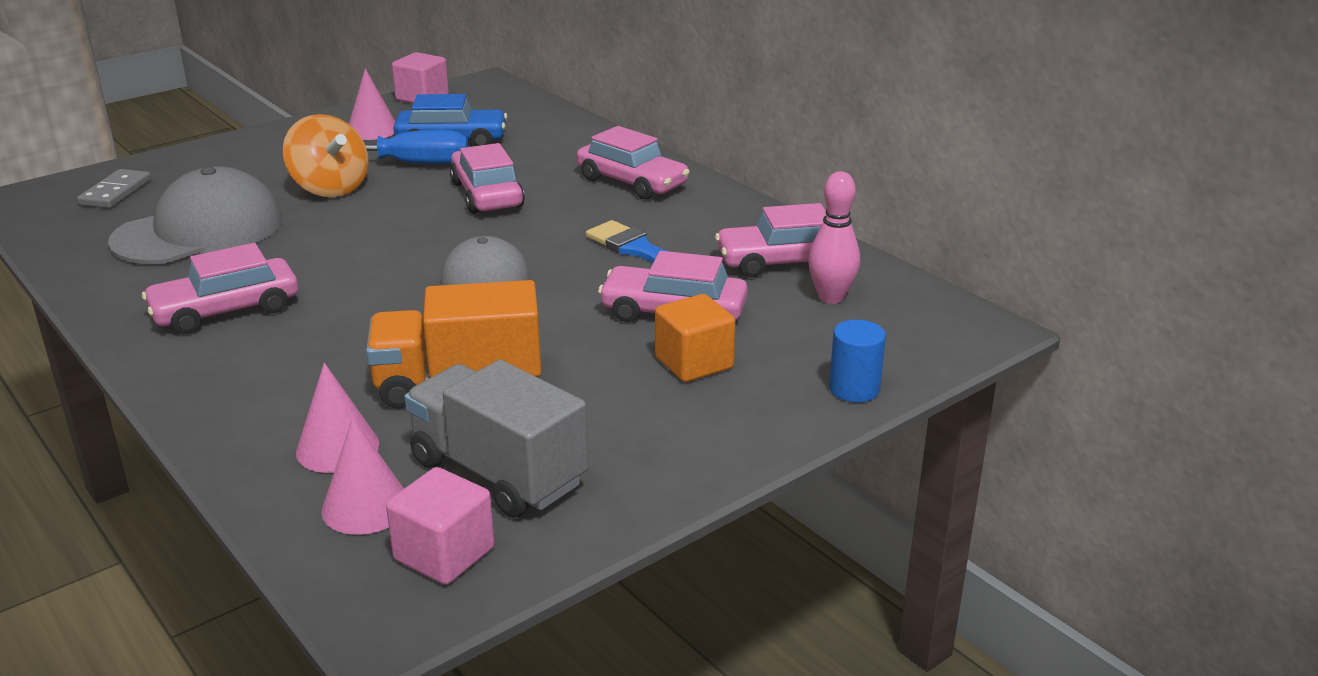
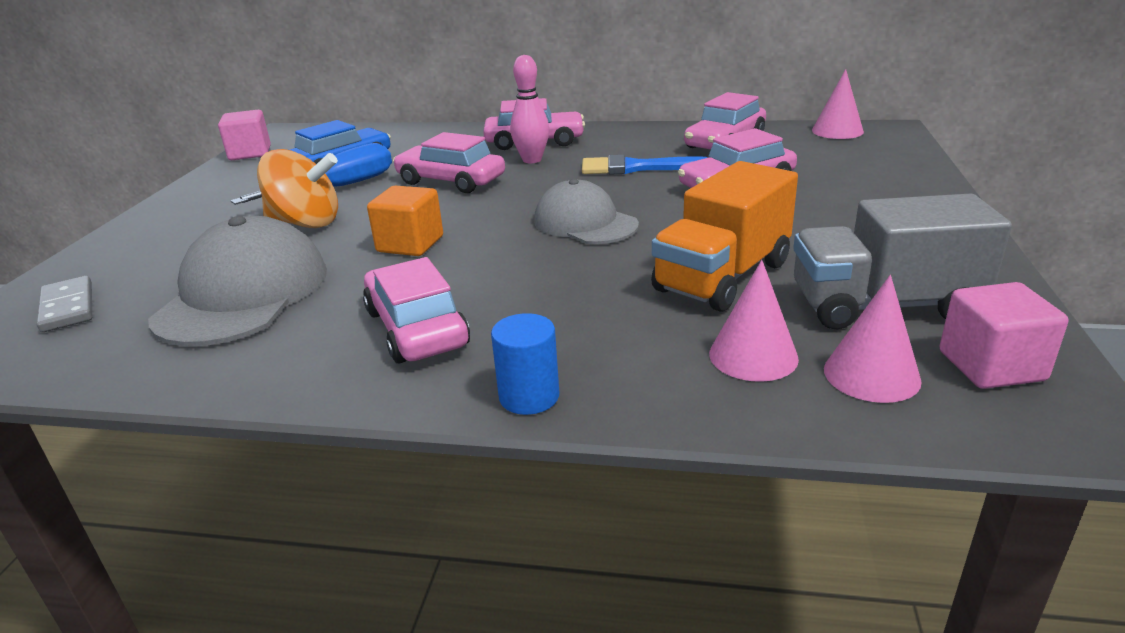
camera: 40 degrees left, 0 degrees up
(226, 310) = (417, 328): pink car -> pink car turned 135 degrees clockwise
(372, 130) = (252, 181): pink cone -> pink cone (837, 131)
(694, 363) = (816, 200): orange cube -> orange cube (410, 244)
(831, 297) = (792, 146): pink bowling pin -> pink bowling pin (532, 160)
(854, 389) = (916, 174): blue cylinder -> blue cylinder (529, 396)

